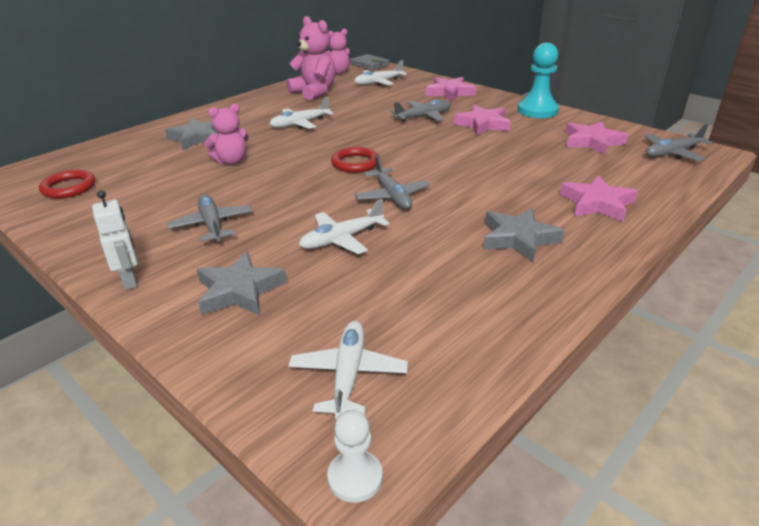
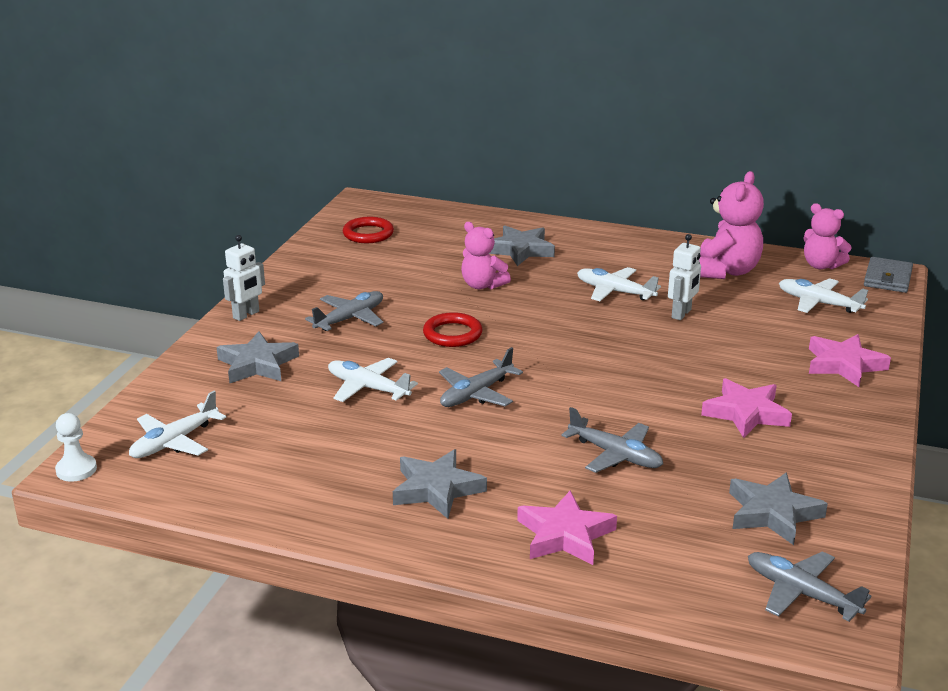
camera: 65 degrees right, 5 degrees down
(348, 375) = (175, 441): white plane -> white plane turned 150 degrees clockwise
(352, 113) = (681, 314): none -> white robot
(355, 163) = (538, 353): red ring -> red ring (452, 334)
(423, 117) = (724, 364): grey plane -> grey plane (615, 455)
(537, 111) = (853, 450): turquoise pawn -> none
(592, 142) = (772, 513): pink star -> grey star

